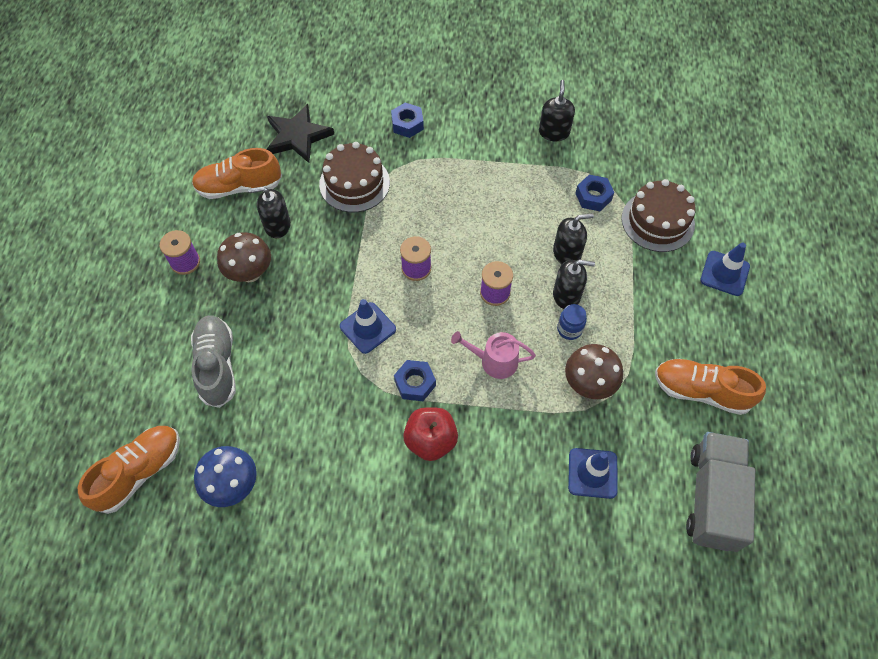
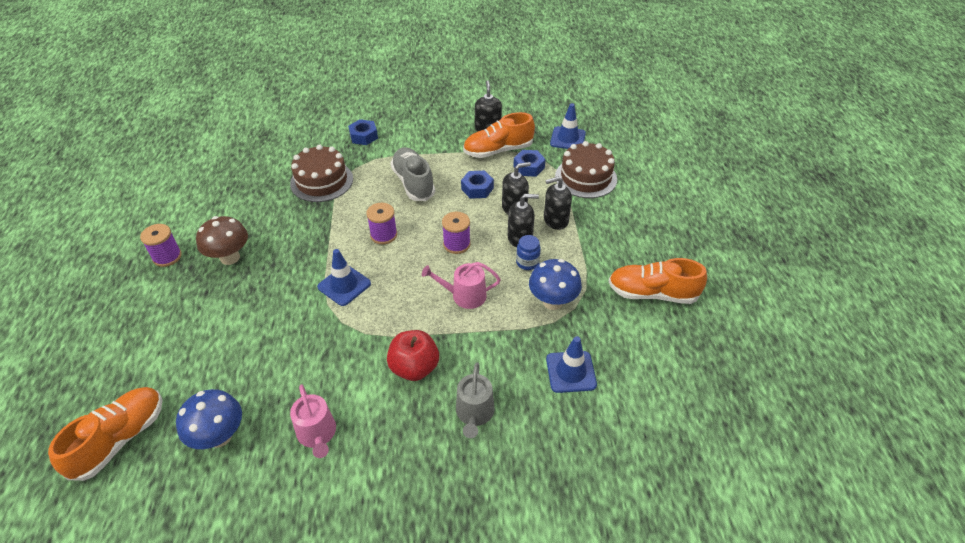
camera: 10 degrees left, 15 degrees down
(217, 365) = (200, 335): grey shoe -> grey shoe (413, 183)
(239, 187) = (217, 195): orange shoe -> orange shoe (498, 150)
(277, 225) = (253, 219): black soap dispenser -> black soap dispenser (555, 220)
(297, 136) = (268, 154): black star -> none
(327, 500) = (317, 434): none -> pink watering can
(415, 383) = (393, 323): blue nut -> blue nut (477, 188)
(485, 504) = (474, 413): none -> grey watering can
(588, 384) = (552, 302): brown mushroom -> blue mushroom
(712, 498) = (684, 376): grey truck -> none
(724, 273) = (649, 206): blue traffic cone -> blue traffic cone (567, 138)

